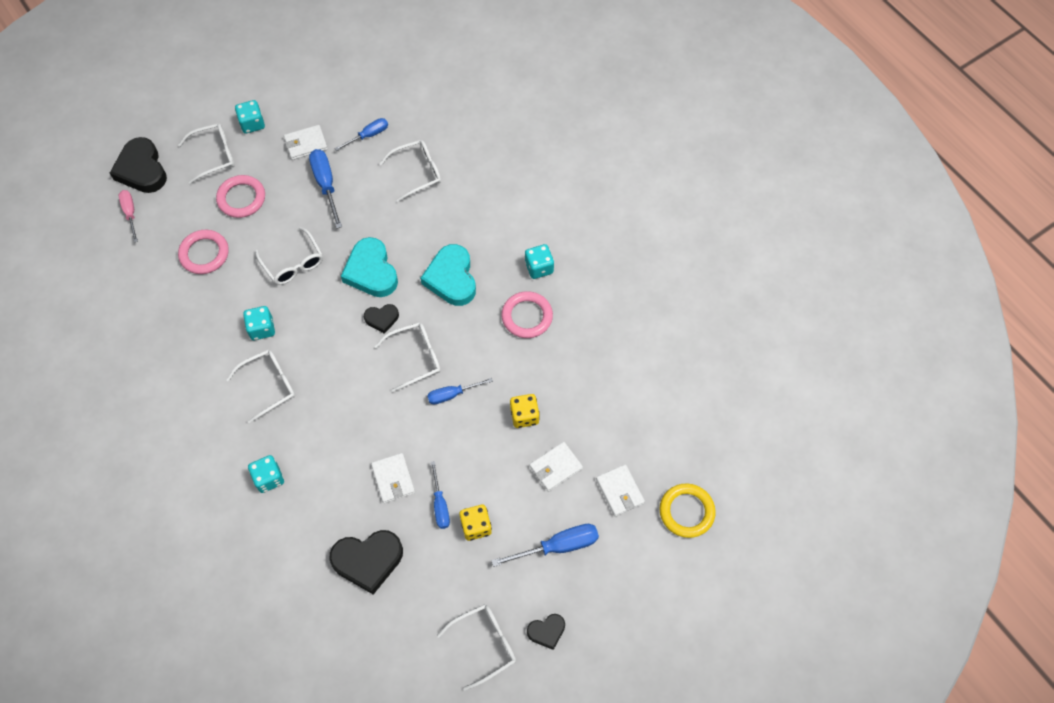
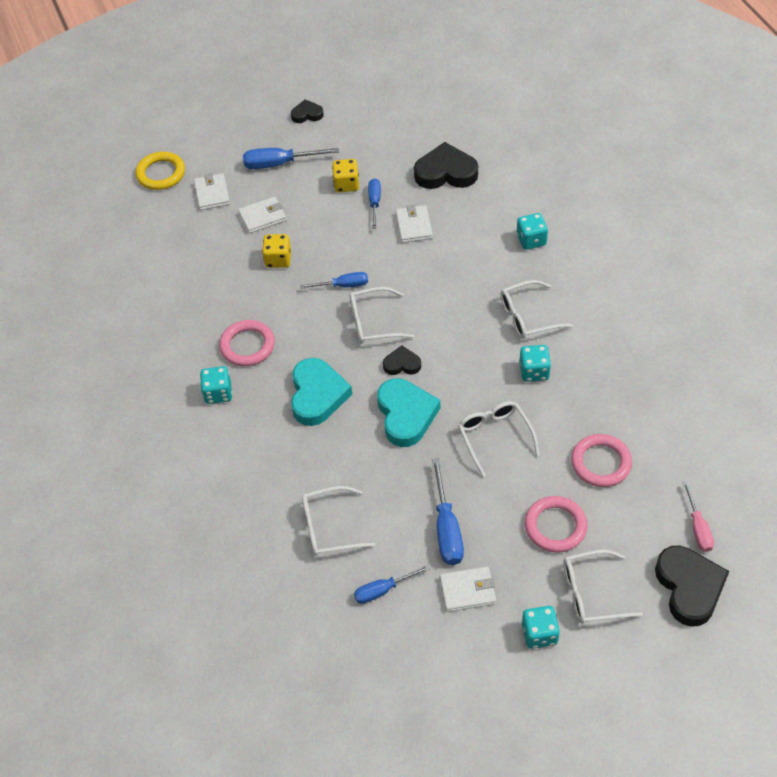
camera: 165 degrees left, 10 degrees down
(484, 644) = (358, 112): white glasses -> none

